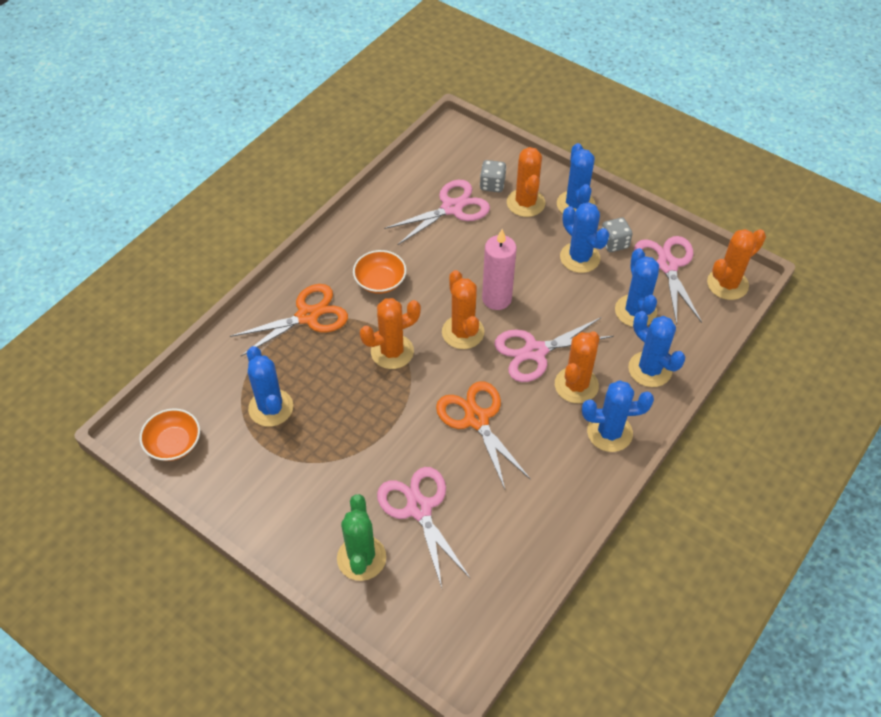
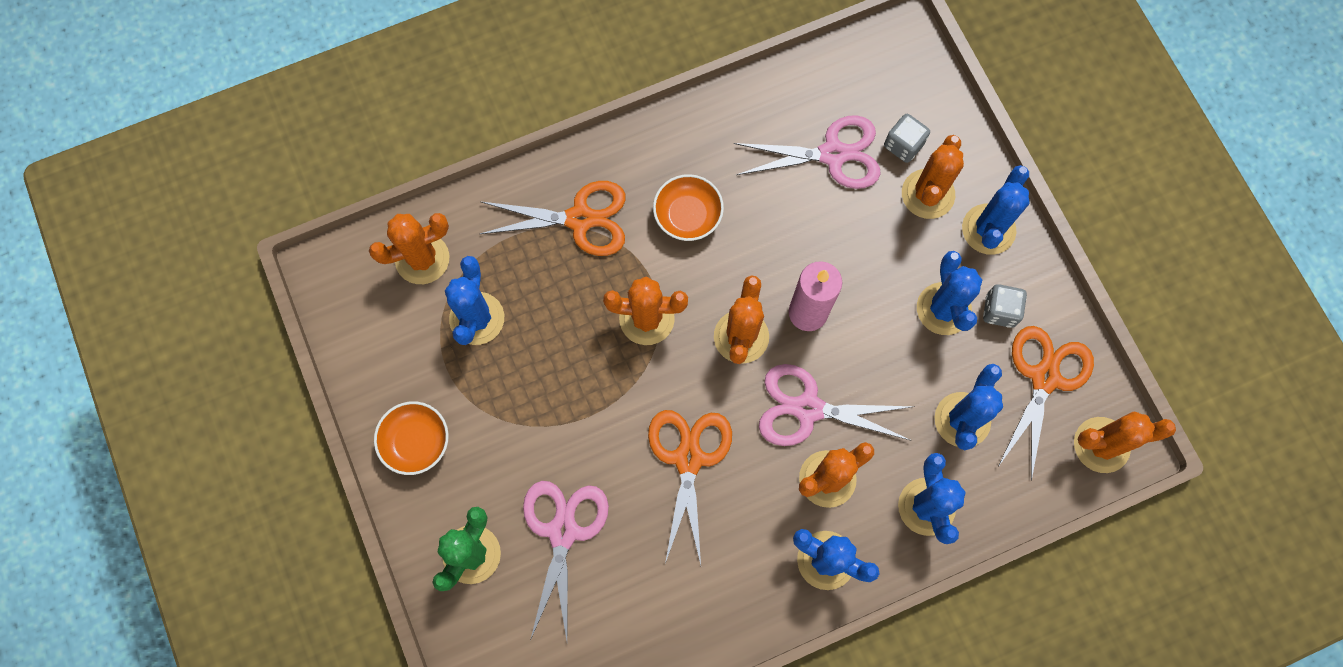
camera: 30 degrees right, 20 degrees up
(174, 443) = (355, 306): orange bowl -> orange bowl (416, 441)
(207, 390) = (422, 259): none -> orange cactus
(667, 265) = (1044, 378): pink scissors -> orange scissors

